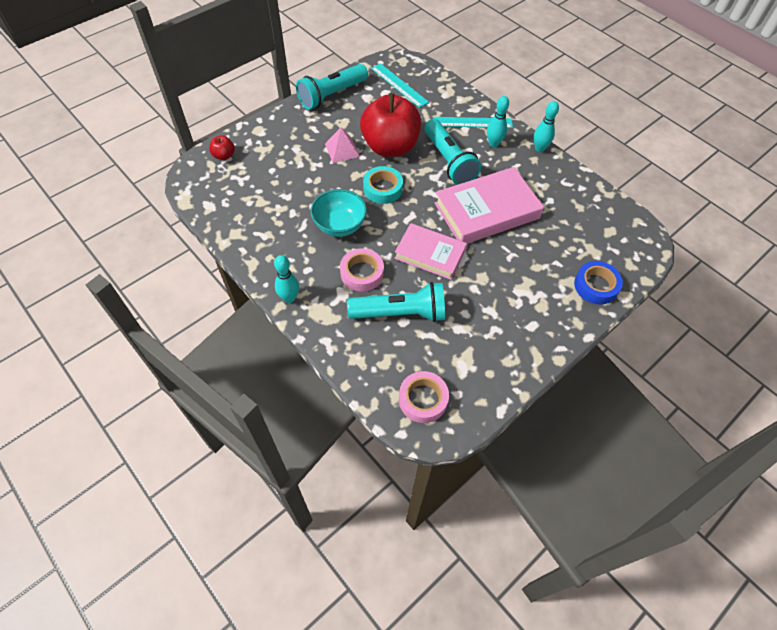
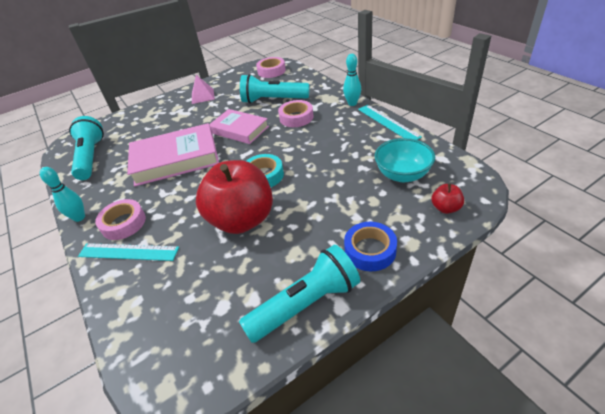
camera: 165 degrees left, 15 degrees down
(339, 225) = (310, 146): turquoise bowl -> turquoise bowl (402, 175)
(342, 150) = (300, 216): pink pyramid -> pink pyramid (202, 96)
(399, 85) = (195, 323): turquoise ruler -> turquoise ruler (388, 122)
(448, 161) = (184, 203): turquoise flashlight -> turquoise flashlight (91, 157)
(493, 144) = (123, 223): turquoise bowling pin -> pink tape
(596, 286) = (132, 117): blue tape -> blue tape (370, 250)

